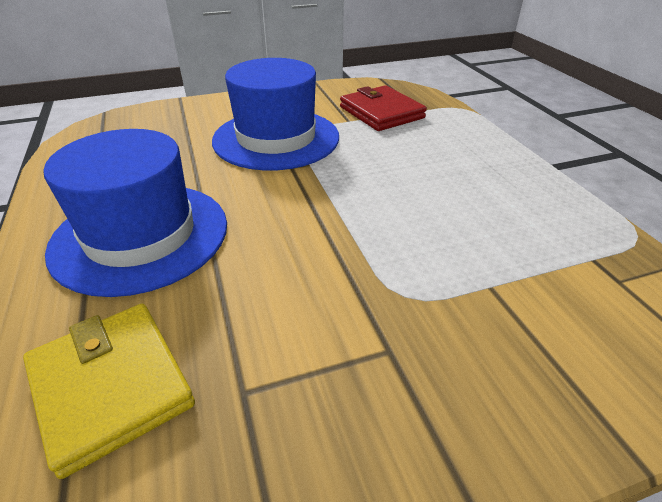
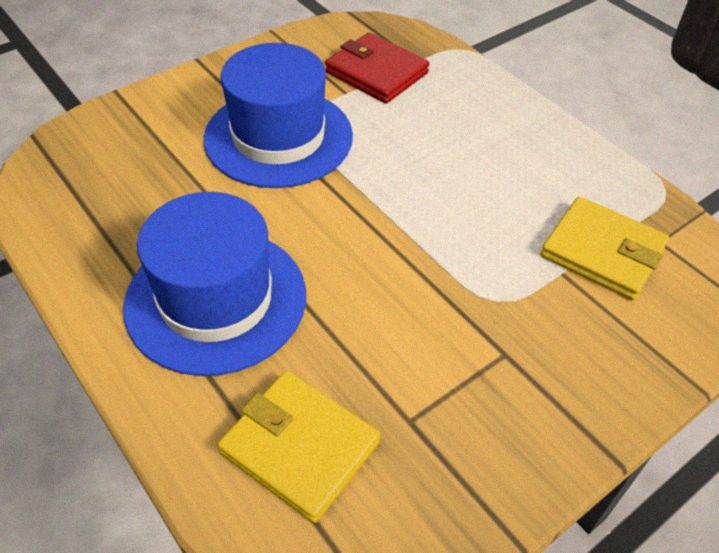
camera: 20 degrees left, 10 degrees up
(545, 276) = (602, 252): none -> yellow wallet

